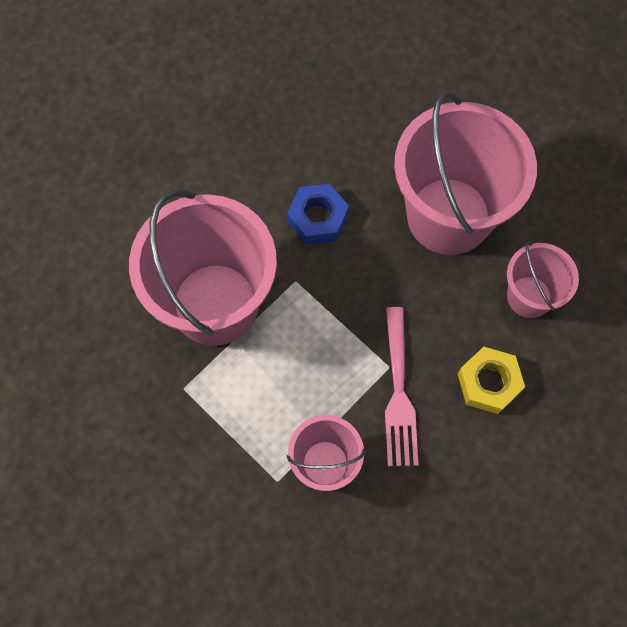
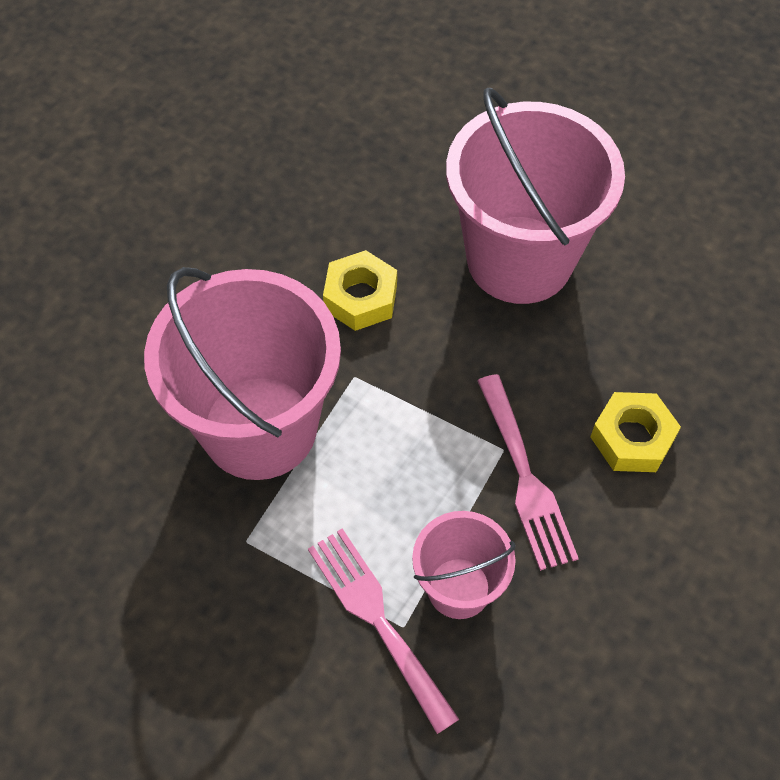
camera: 15 degrees left, 10 degrees down
(260, 471) = (377, 620): none -> pink fork
(318, 218) = (360, 297): blue nut -> yellow nut
(529, 297) = (646, 327): pink bucket -> none

